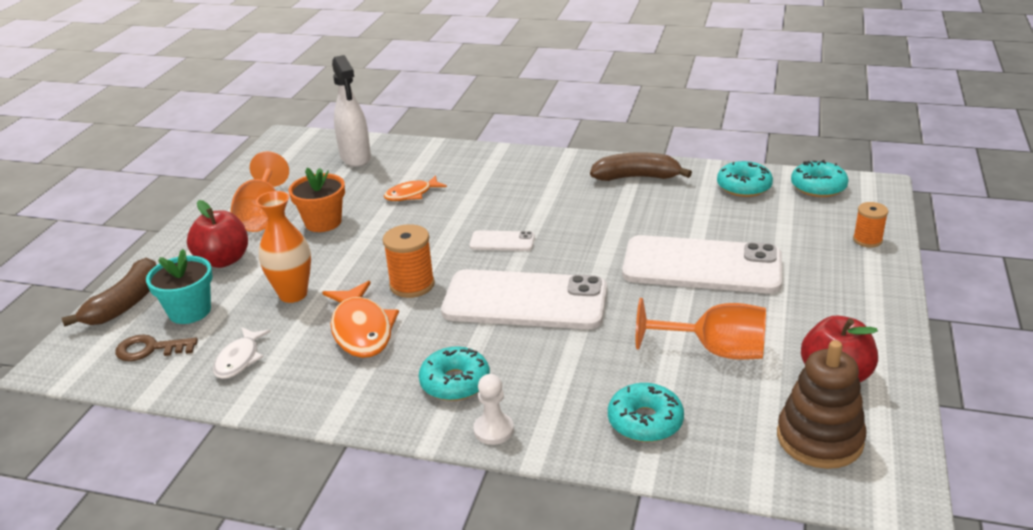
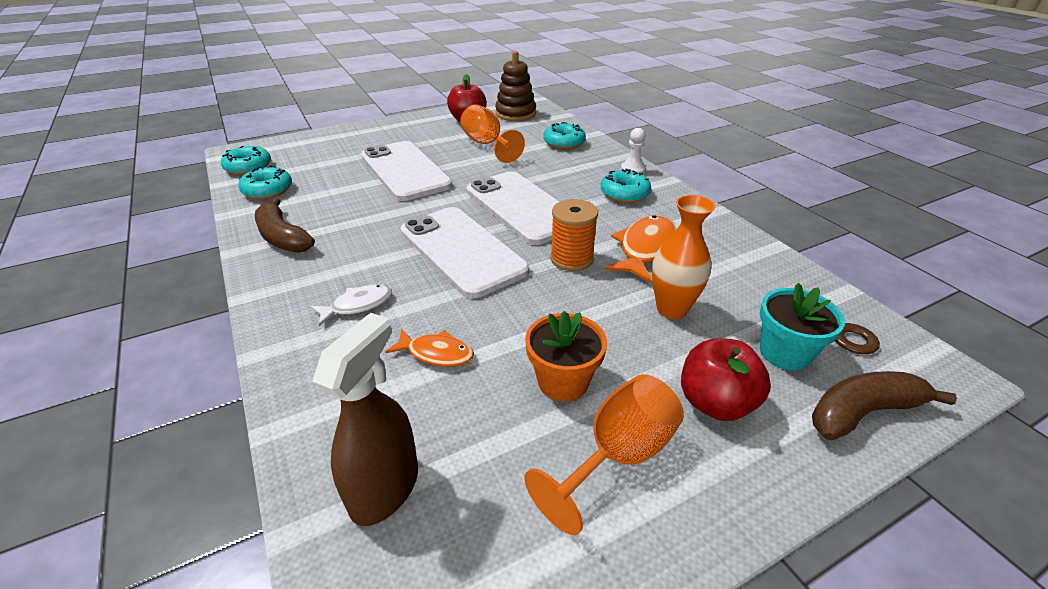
camera: 135 degrees left, 5 degrees up
(239, 359) = (756, 279): white fish -> white fish (358, 305)
(355, 158) = (385, 488): white spray bottle -> brown spray bottle
(502, 241) = (462, 251): white phone -> white phone, size x2.30
(867, 240) = (319, 139): orange spool -> none

